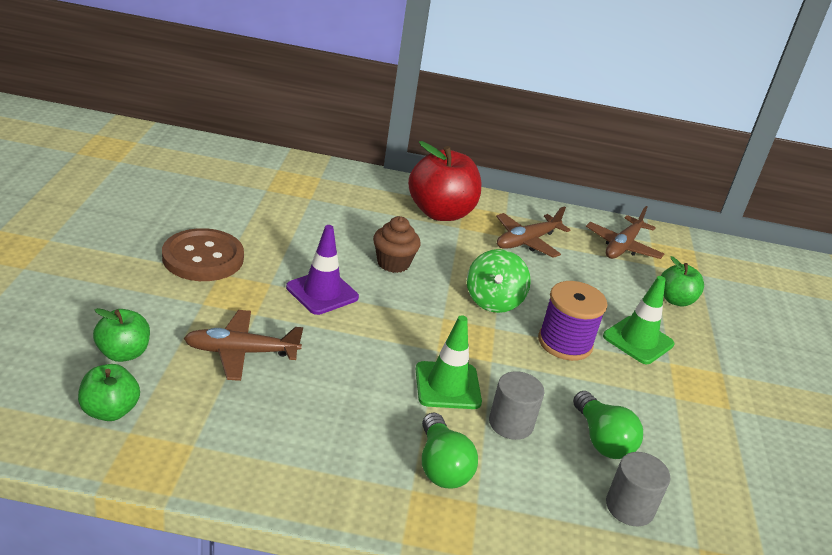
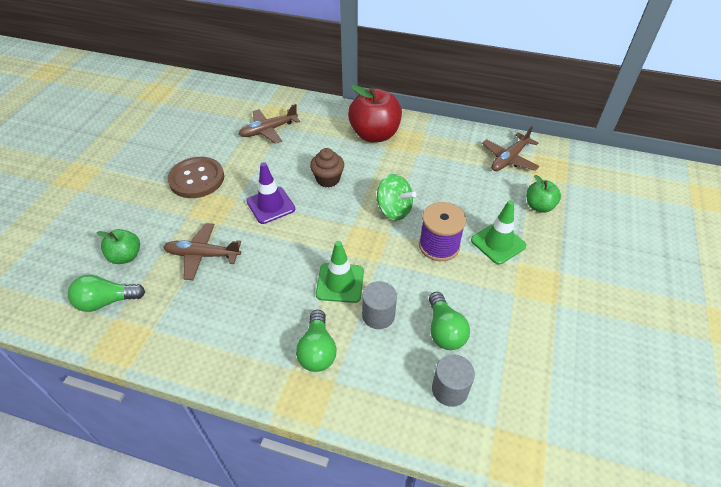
camera: 15 degrees right, 15 degrees up
(110, 411) = (106, 301): green apple -> green light bulb
(493, 301) = (394, 210): green spinning top -> green spinning top turned 75 degrees counterclockwise
(527, 241) = (434, 157): brown plane -> brown plane (268, 130)

